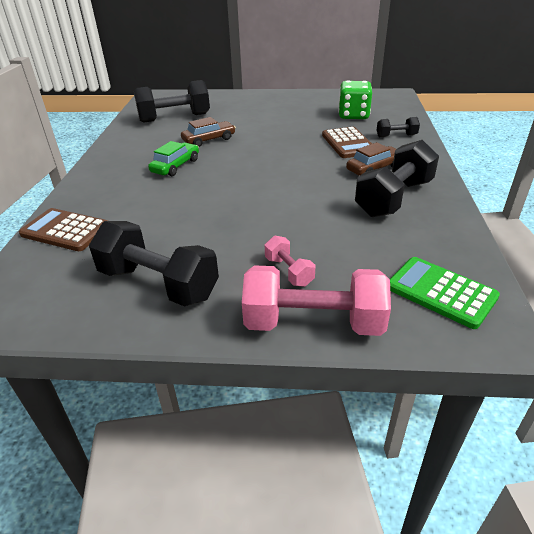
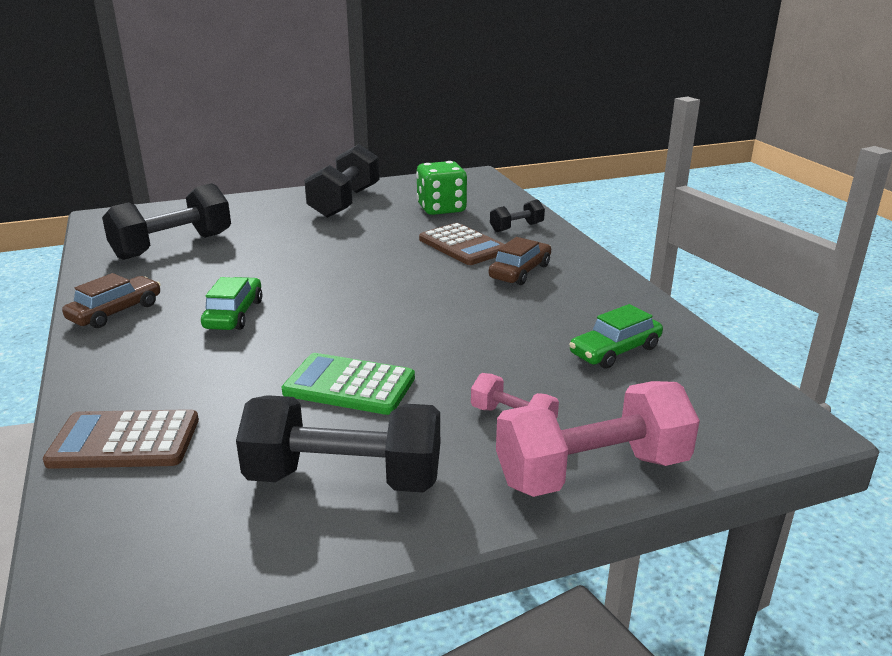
camera: 25 degrees left, 10 degrees down
(209, 140) = (257, 270): brown car -> brown car (115, 312)
(394, 198) = (572, 303): black dumbbell -> black dumbbell (345, 202)
(399, 239) = (615, 351): none -> green car
(440, 292) = (705, 399): green calculator -> green calculator (349, 385)

